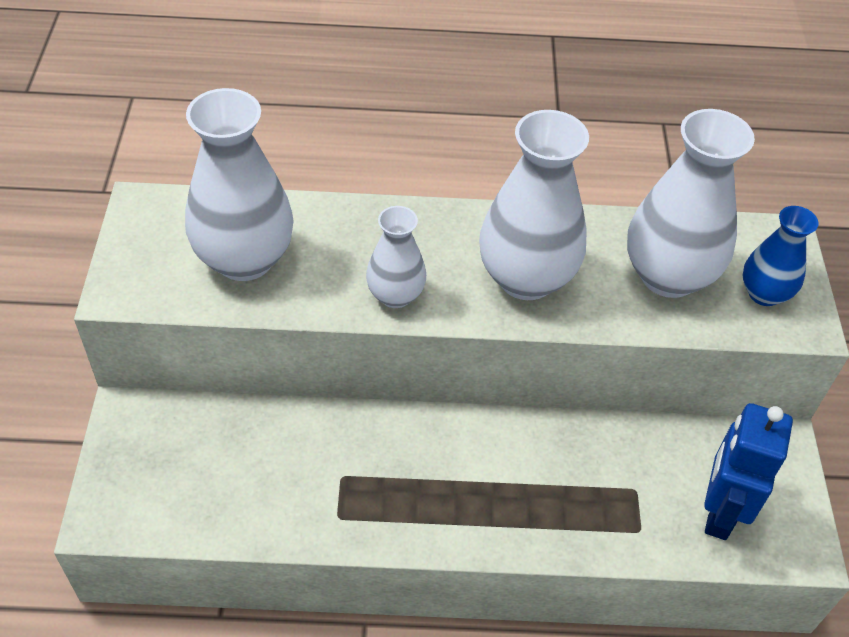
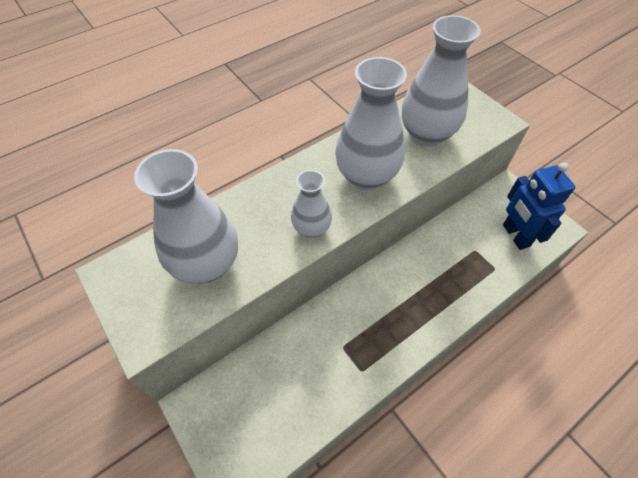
camera: 35 degrees left, 5 degrees up
(764, 293) = (472, 118): blue vase -> none

